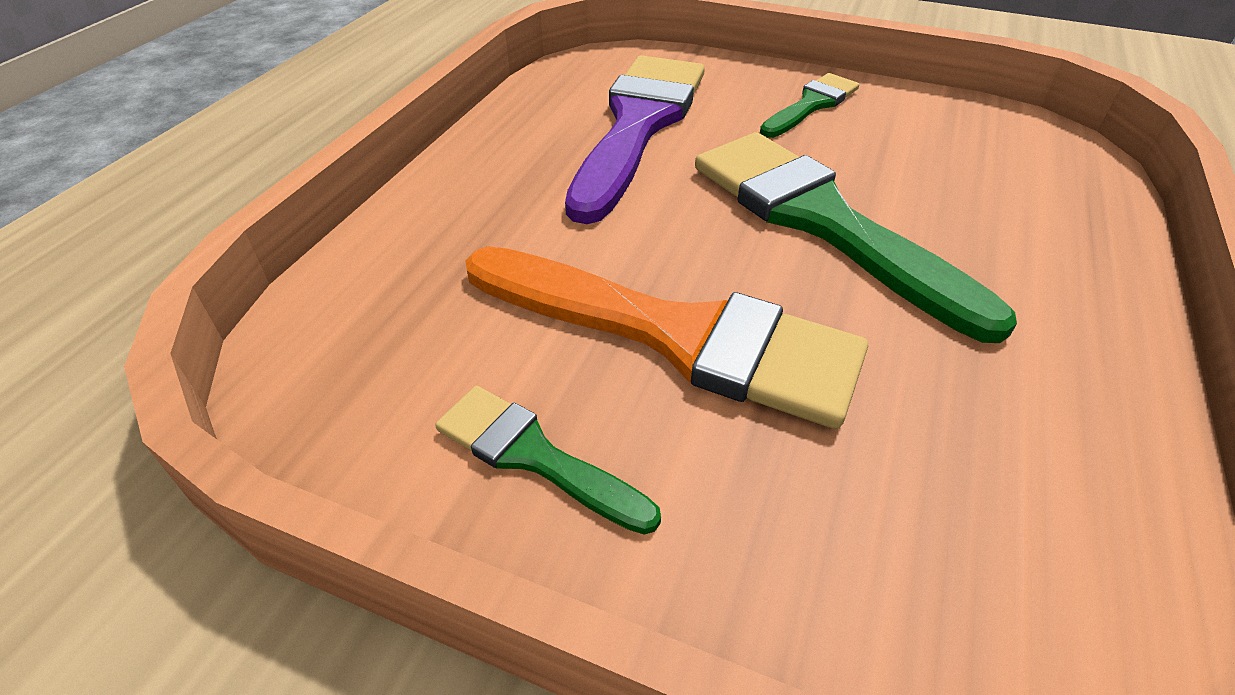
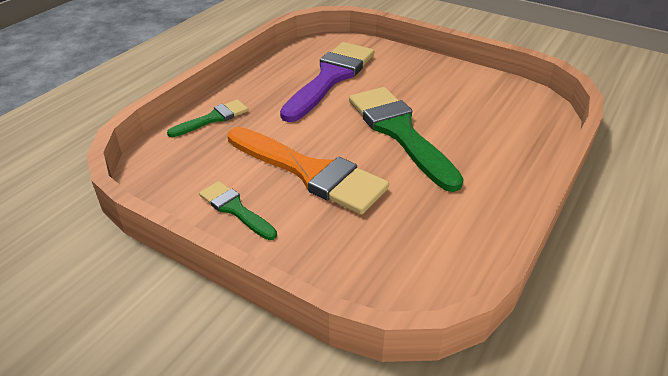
camera: 10 degrees right, 5 degrees down
(811, 105) = (423, 75): green brush -> green brush (213, 118)

